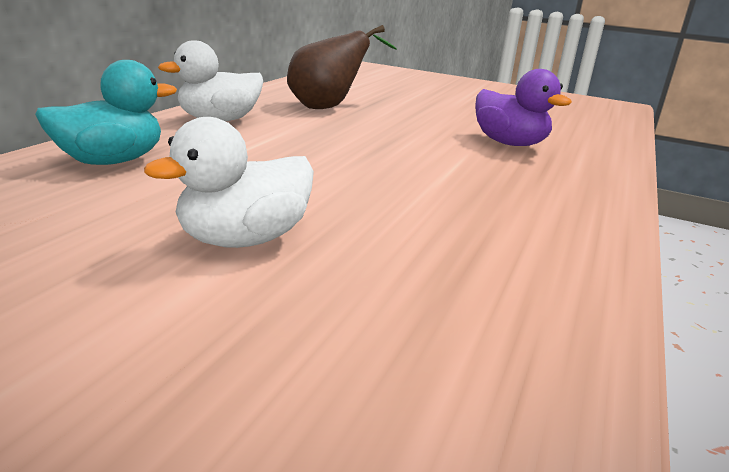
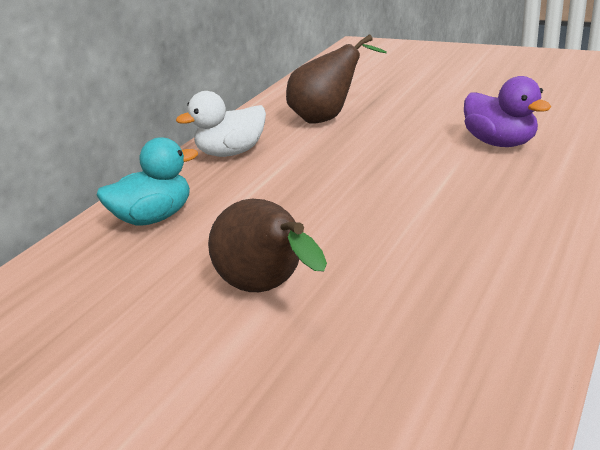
camera: 10 degrees right, 5 degrees up
(244, 239) = (269, 289): white duck -> brown pear

